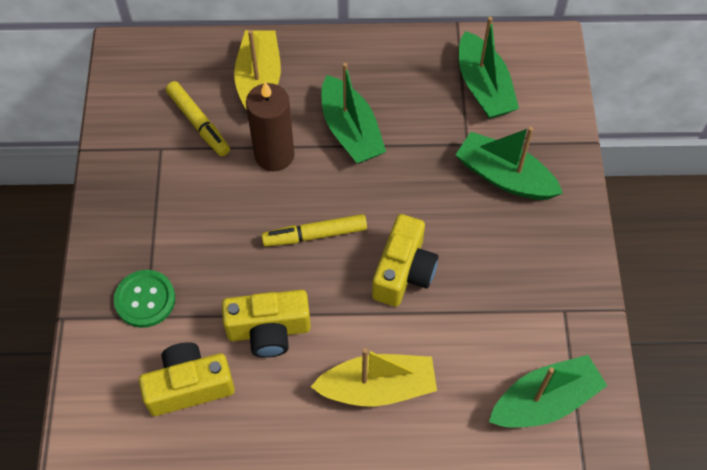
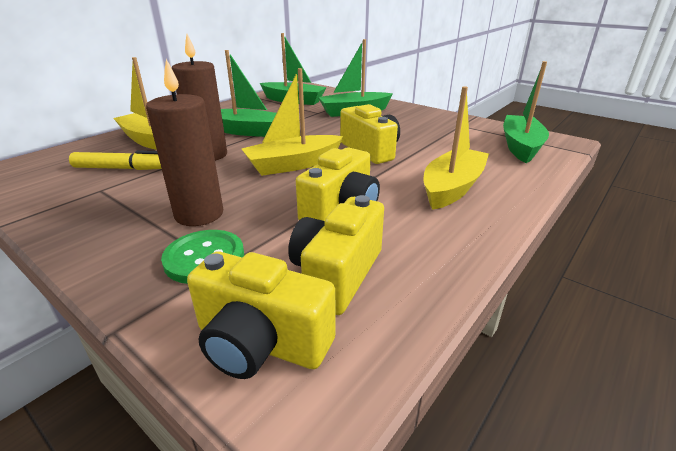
camera: 50 degrees left, 30 degrees down
(106, 393) = (261, 343): none -> yellow camera
(185, 246) = (199, 214): none -> brown candle
(315, 235) = (293, 164): yellow marker -> yellow boat

